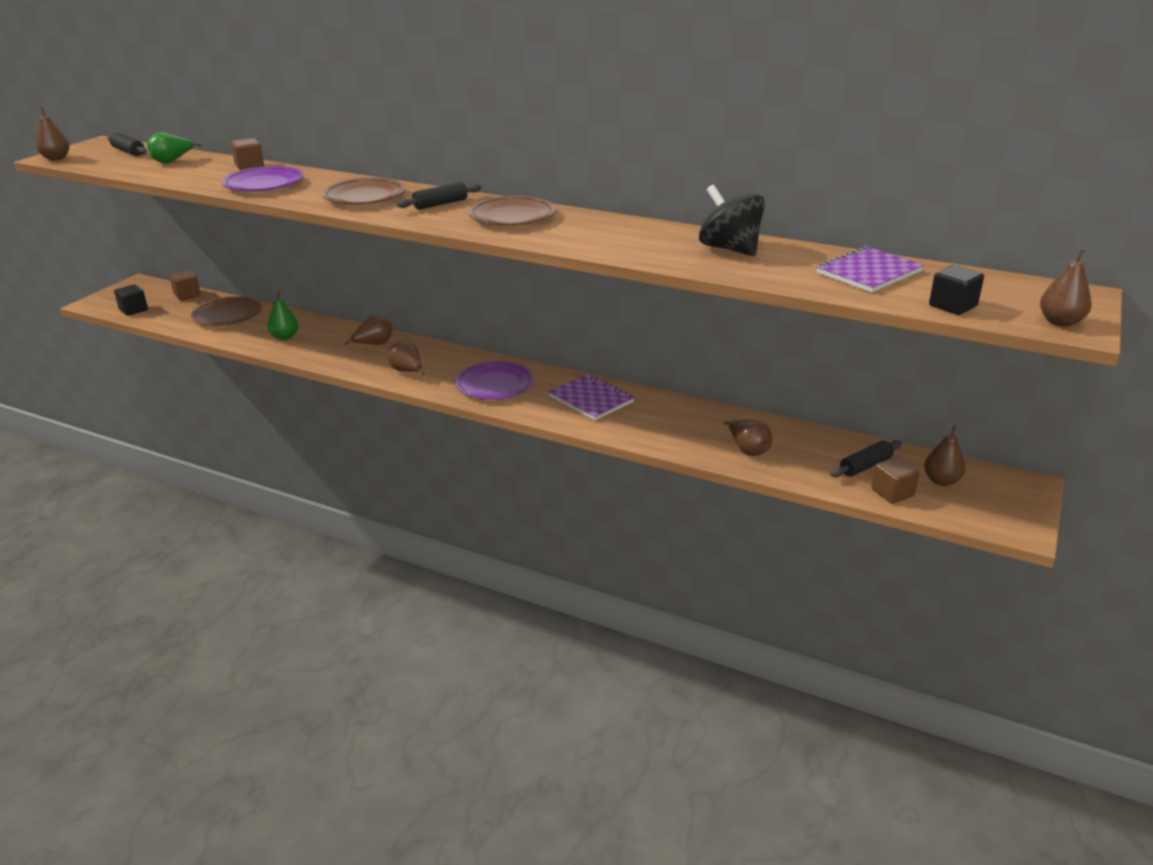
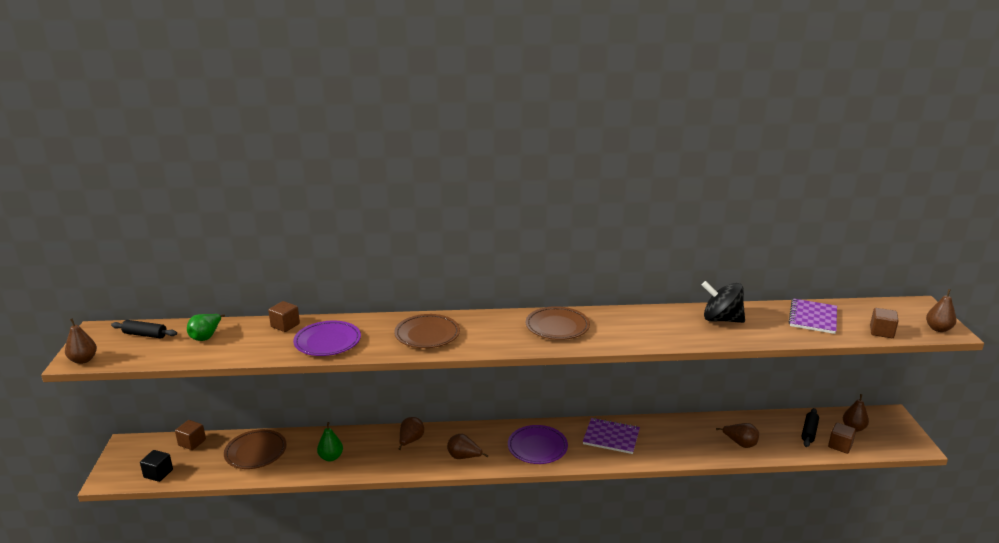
camera: 30 degrees left, 5 degrees down
(440, 204) = (492, 327): black rolling pin -> none
(952, 306) = (881, 332): black cube -> brown cube

